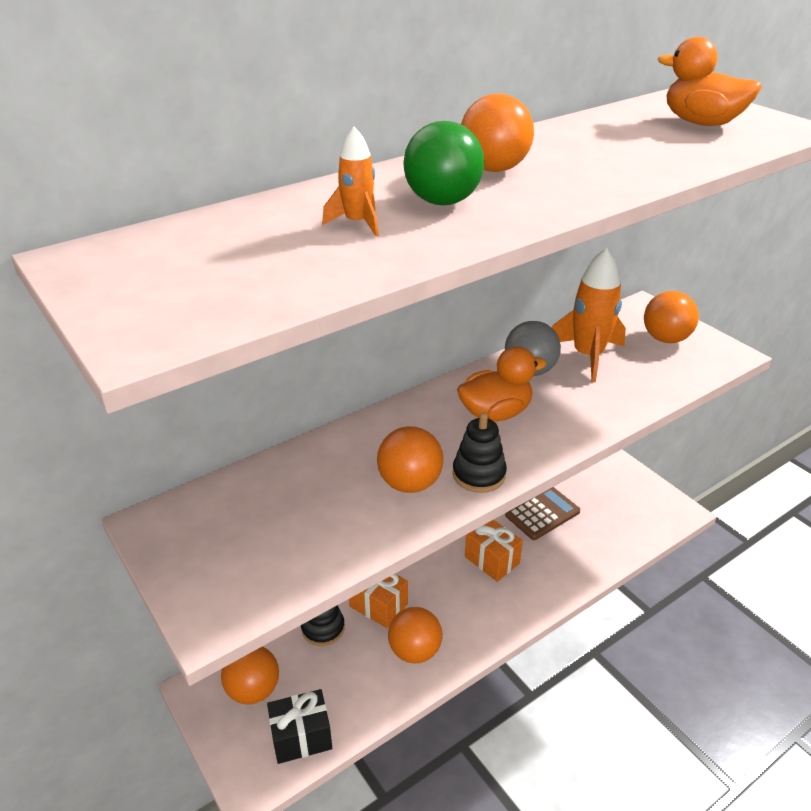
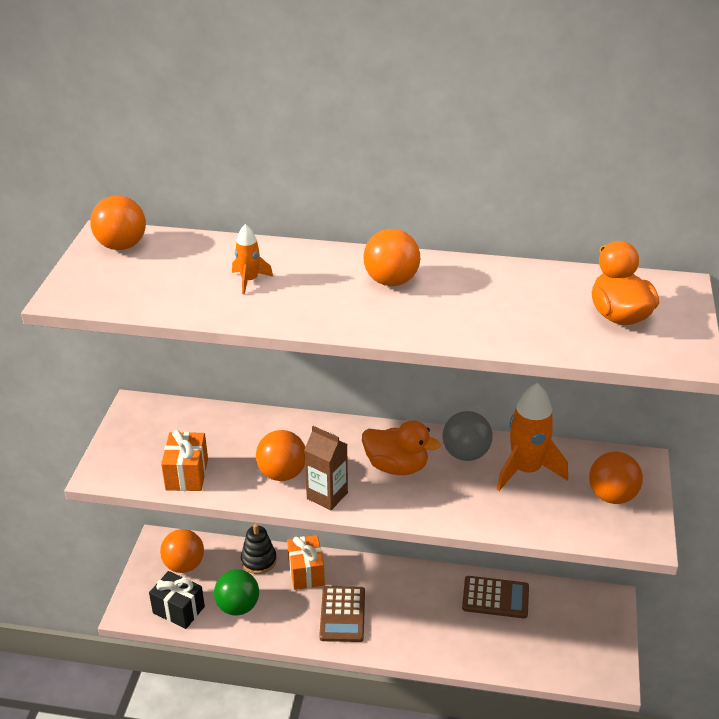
camera: 45 degrees right, 0 degrees up
(414, 651) = (293, 615): orange ball -> orange ball (122, 246)
(442, 202) = (316, 289): green ball -> green ball (238, 607)
(453, 616) = (342, 614): none -> brown calculator
(479, 474) = (327, 496): black stacking toy -> brown carton
(492, 560) = (414, 600): orange gift -> orange gift (187, 474)

